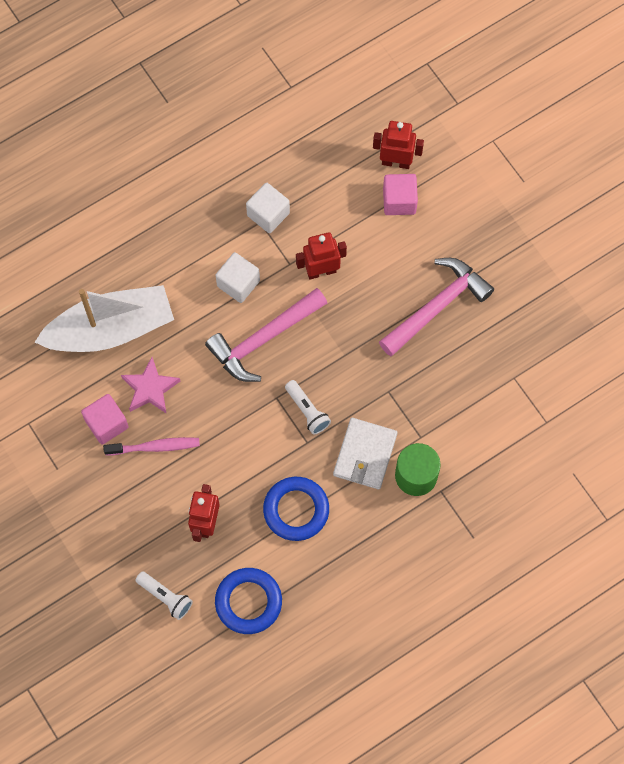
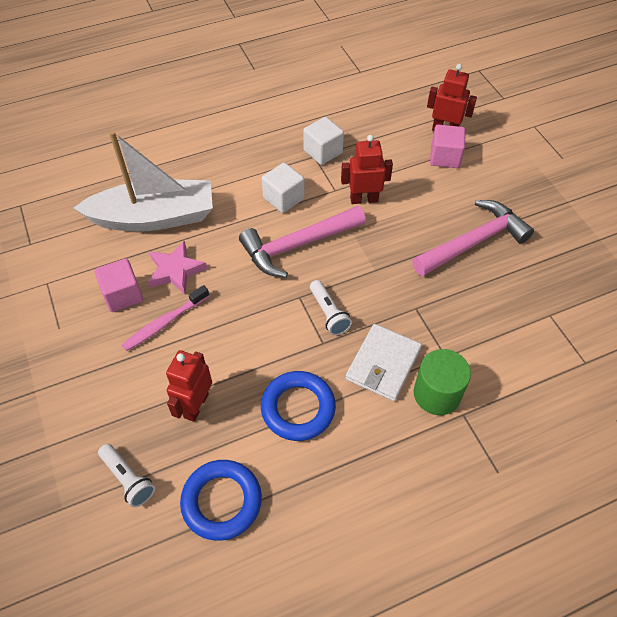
camera: 10 degrees right, 15 degrees down
(155, 447) = (164, 323): pink toothbrush -> pink toothbrush turned 135 degrees clockwise

